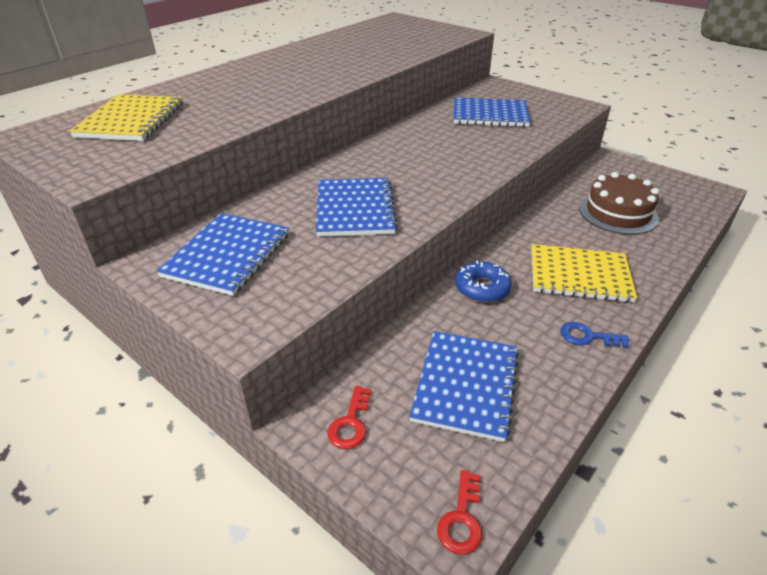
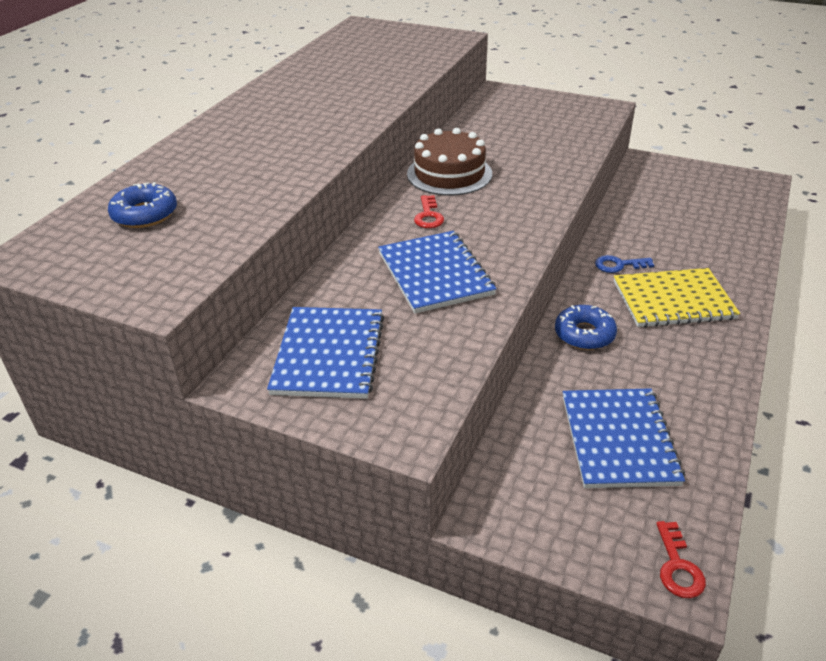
camera: 15 degrees left, 0 degrees up
(131, 120) = (145, 214): yellow notebook -> blue donut
(350, 423) = (526, 505): red key -> red key (428, 216)
(490, 115) = (515, 133): blue notebook -> none
(587, 336) = (709, 363): blue key -> blue key (619, 265)
(618, 213) = (680, 223): brown cake -> brown cake (449, 174)

